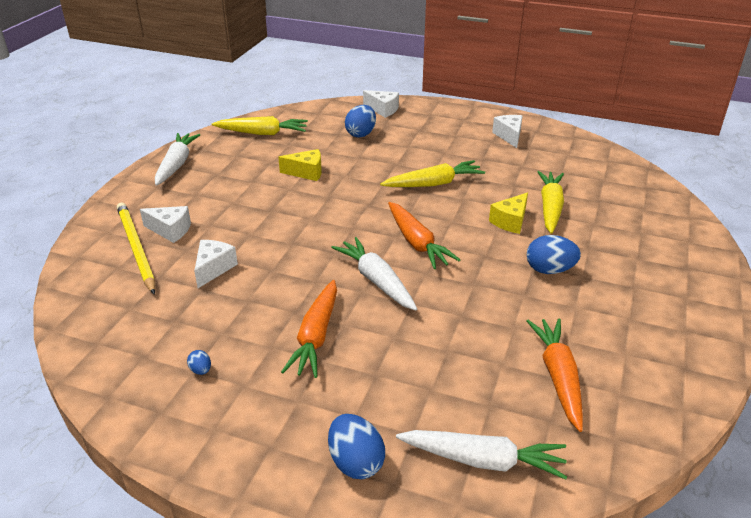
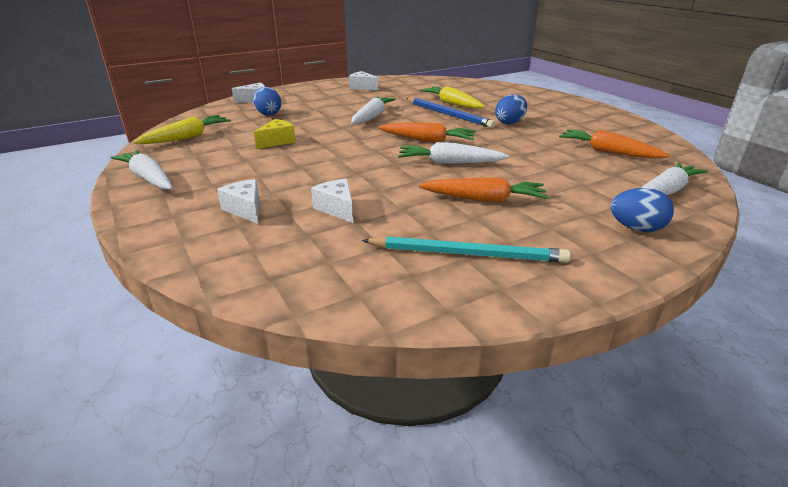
camera: 50 degrees left, 5 degrees down
(136, 248) = (241, 232): yellow pencil -> none
(170, 230) = (245, 210): white cheese -> white cheese turned 90 degrees counterclockwise
(201, 370) = (467, 254): blue egg -> turquoise pencil
(316, 336) = (484, 199): orange carrot -> orange carrot turned 45 degrees counterclockwise
(434, 183) = (372, 117): yellow carrot -> white carrot
(510, 221) = (448, 115): yellow cheese -> blue pencil

